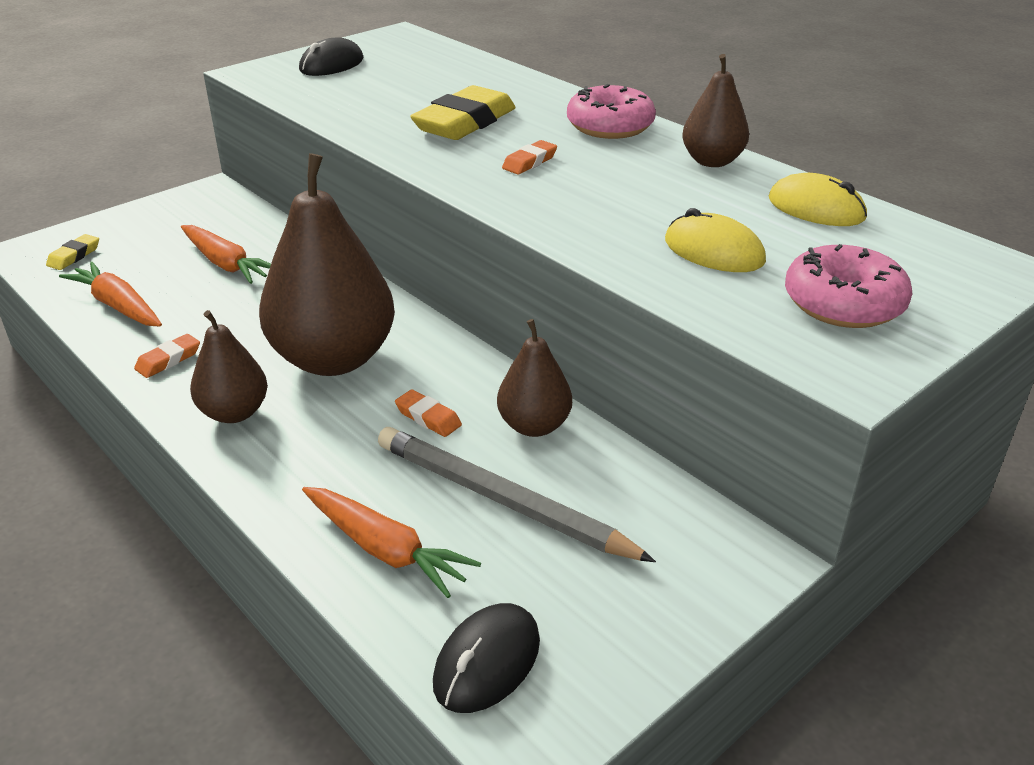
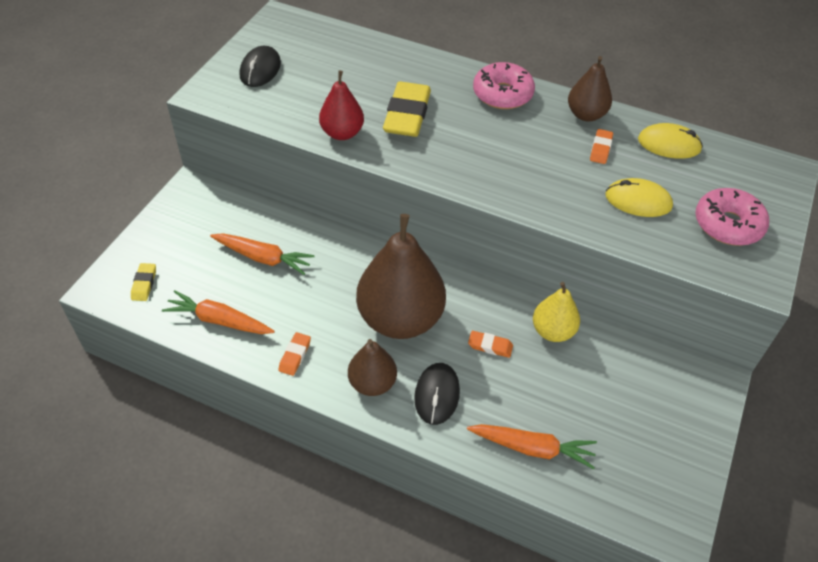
camera: 25 degrees left, 15 degrees up
(367, 123) = (342, 133): none -> red pear
(487, 661) = (629, 496): black mouse -> black mouse (437, 395)
(501, 500) = (570, 391): grey pencil -> none
(529, 162) = (478, 146): orange eraser -> orange eraser (600, 149)
(534, 426) = (553, 331): brown pear -> yellow pear

